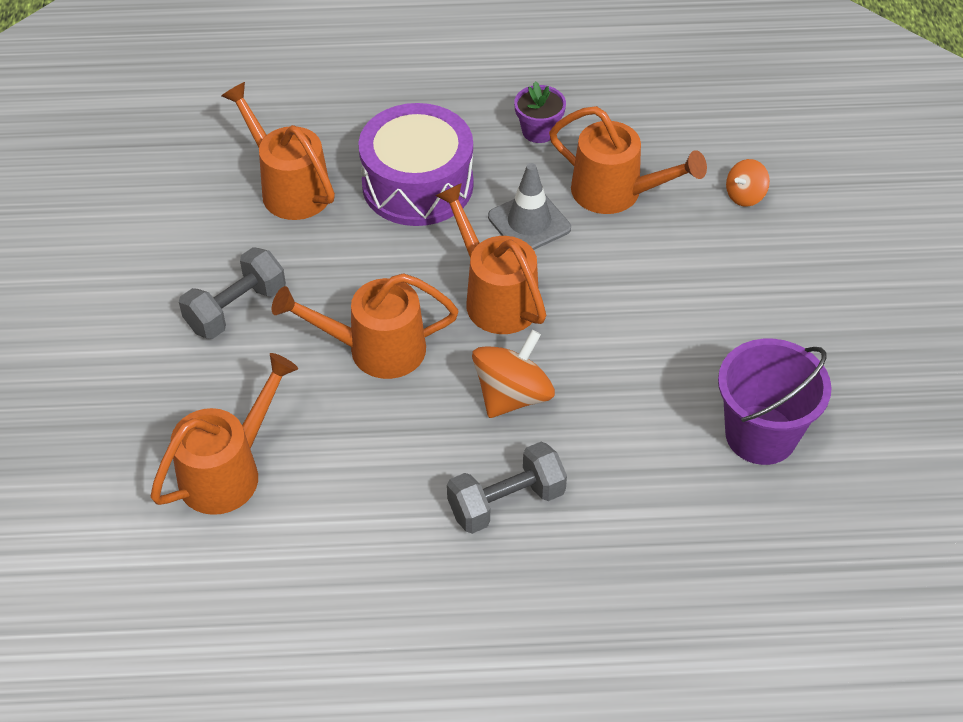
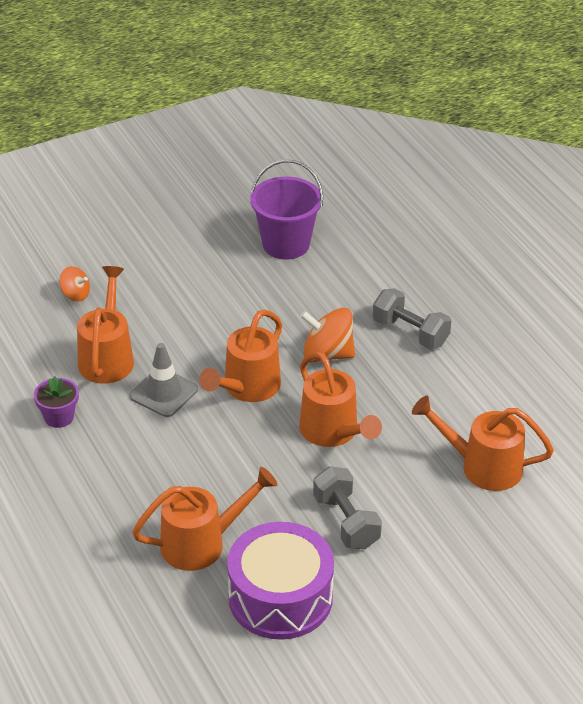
camera: 115 degrees left, 10 degrees down
(236, 309) = (346, 522): grey dumbbell -> grey dumbbell turned 45 degrees clockwise
(289, 187) = (202, 543): orange watering can -> orange watering can turned 135 degrees counterclockwise
(417, 184) = (157, 466): purple drum -> purple drum (280, 597)

